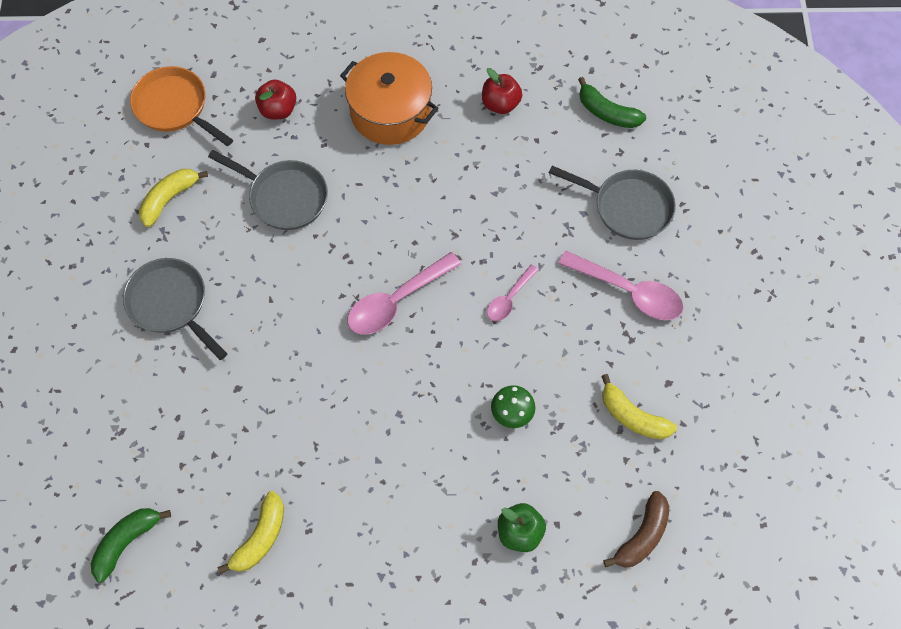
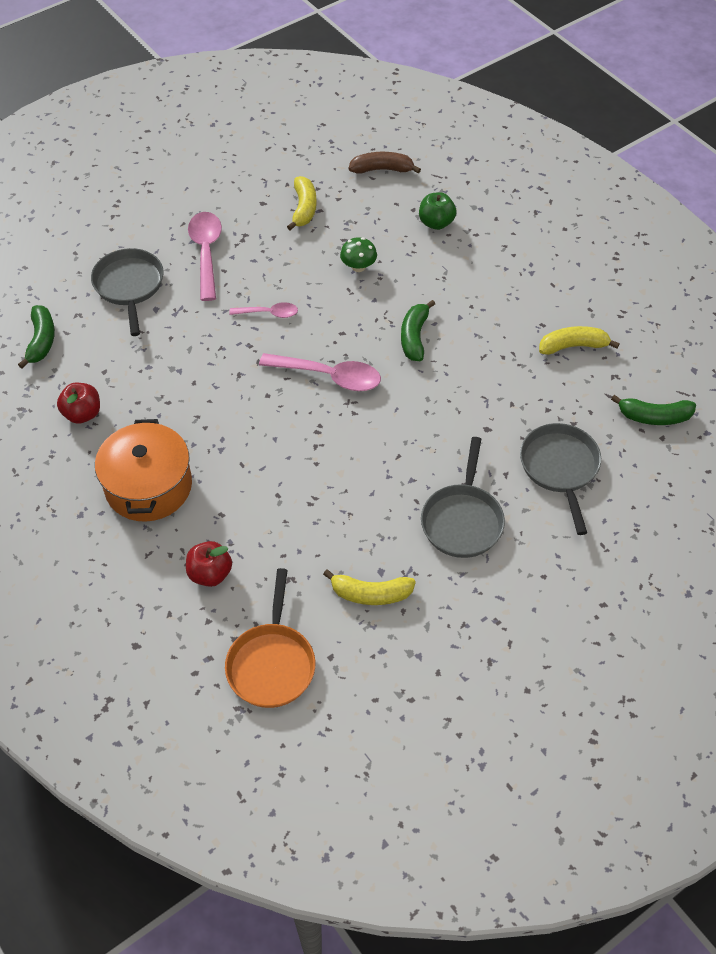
camera: 125 degrees left, 10 degrees down
(284, 197) = (297, 508): grey pan -> grey pan (560, 468)
(385, 402) = (414, 337): none -> green banana

